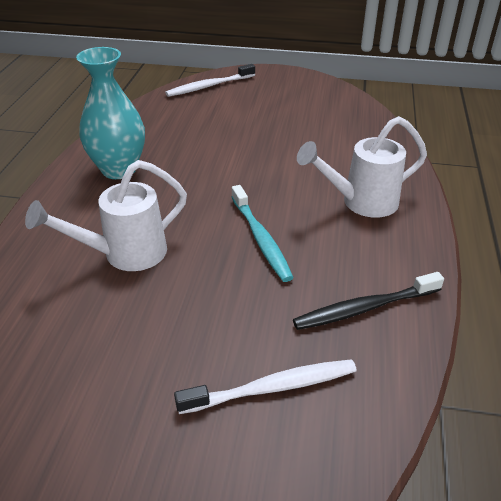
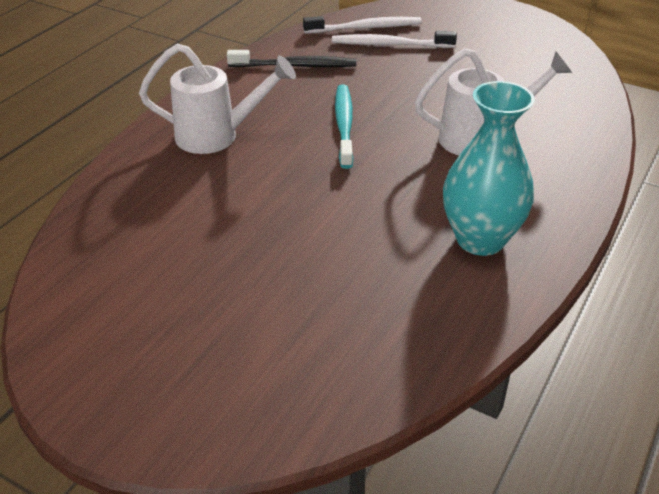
camera: 160 degrees left, 0 degrees up
(209, 86) = (273, 408): white toothbrush -> white toothbrush (365, 28)

